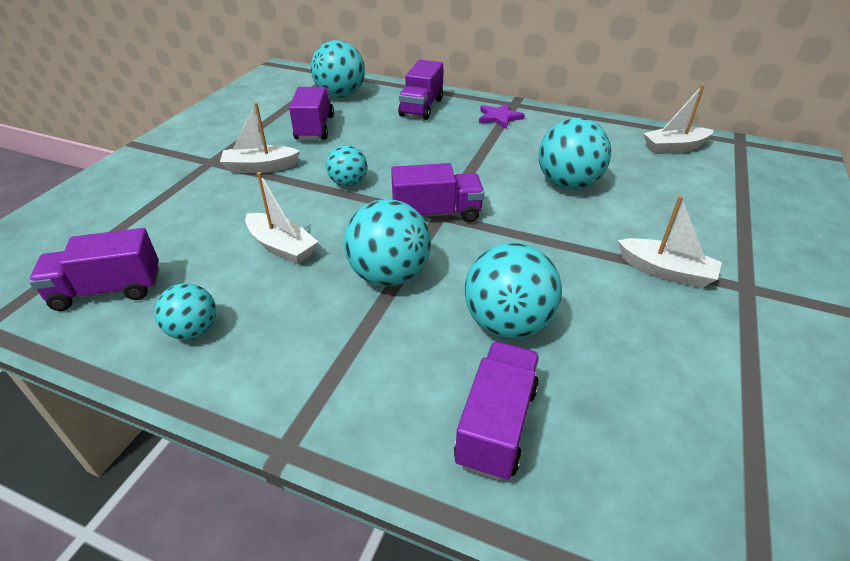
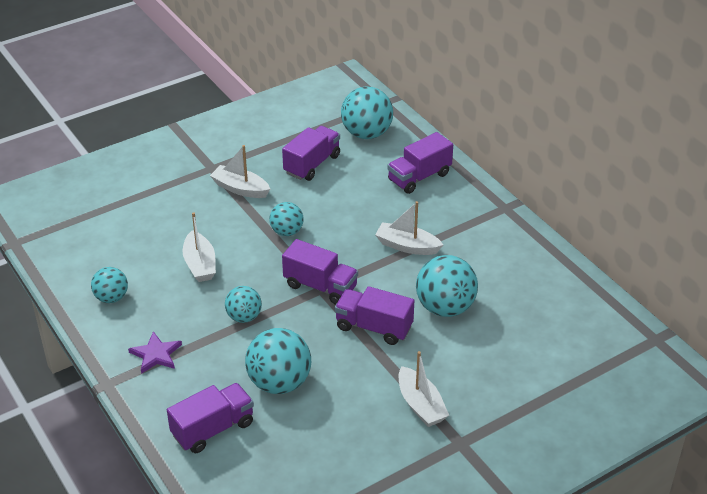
camera: 35 degrees right, 0 degrees up
(108, 290) = (86, 248): purple truck -> purple truck (374, 327)
(389, 275) = (244, 317): turquoise ball -> turquoise ball, size x0.60
(499, 117) = (472, 217): purple star -> purple star (156, 354)
(674, 148) = (583, 317): white boat -> white boat (407, 246)

